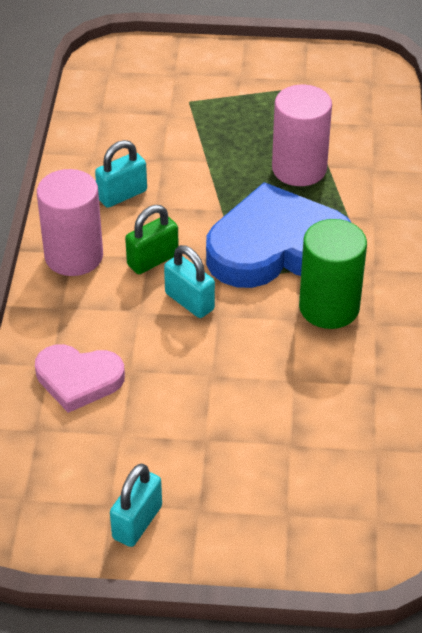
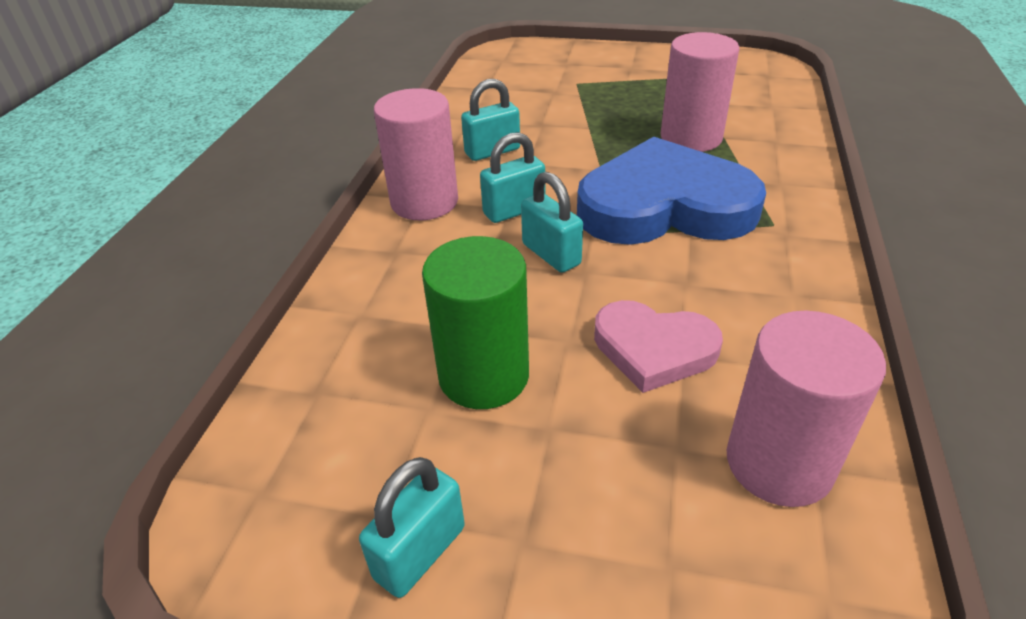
camera: 10 degrees right, 5 degrees down
(78, 379) = (391, 332): pink heart -> pink heart (653, 349)
(152, 260) = (514, 210): green padlock -> turquoise padlock
(329, 307) = (730, 272): green cylinder -> green cylinder (483, 376)
(354, 448) = (779, 463): none -> pink cylinder

